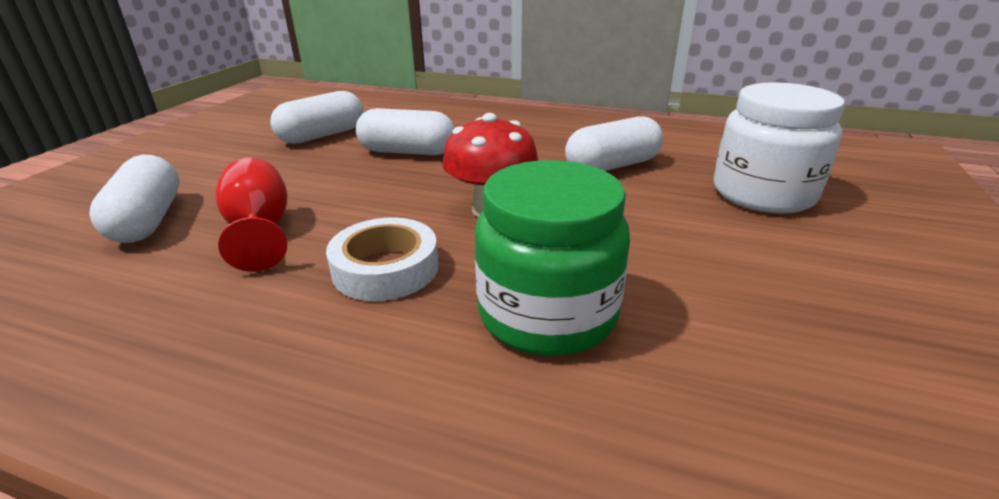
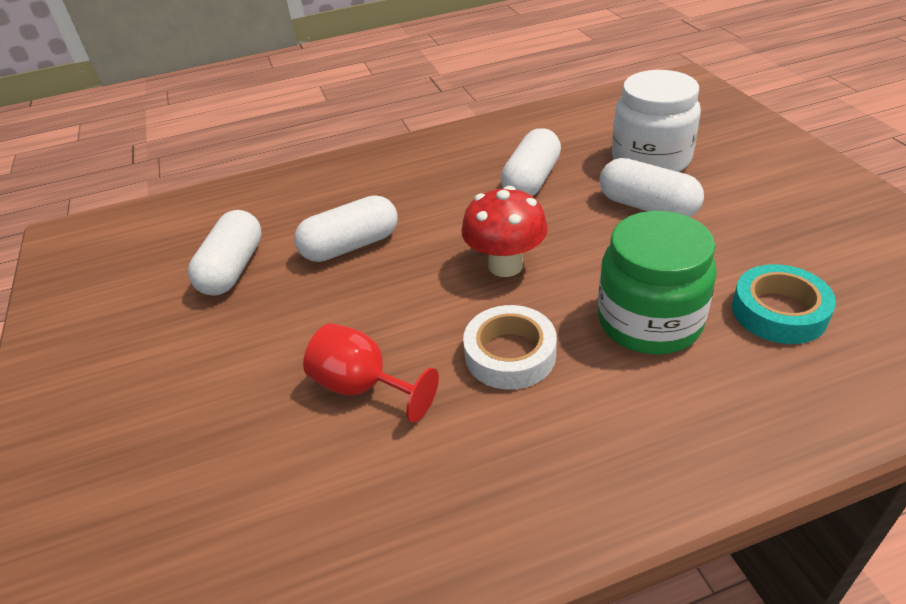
camera: 35 degrees left, 10 degrees up
(148, 220) = (237, 441): white capsule -> white capsule (647, 206)
(722, 393) = (779, 312): none -> turquoise tape

